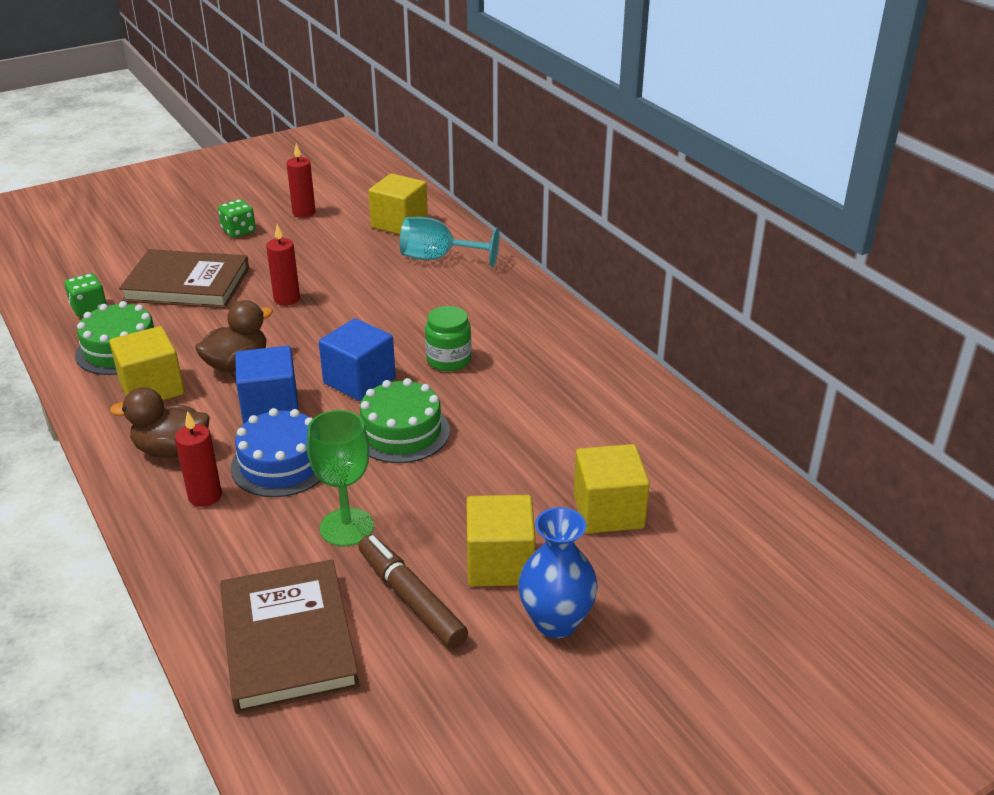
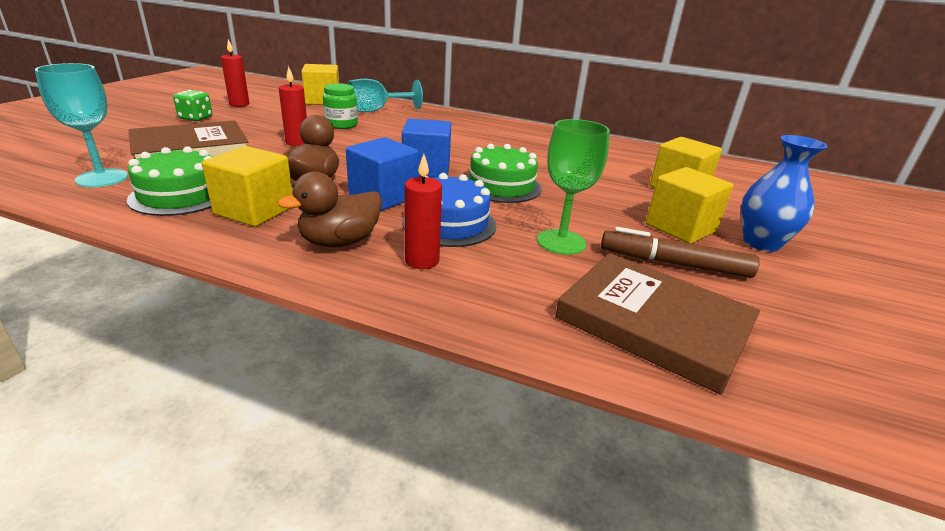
camera: 40 degrees left, 5 degrees down
(89, 308) = (102, 178): green dice -> turquoise goblet
(448, 360) = (466, 149): green jar -> green jar (341, 125)

